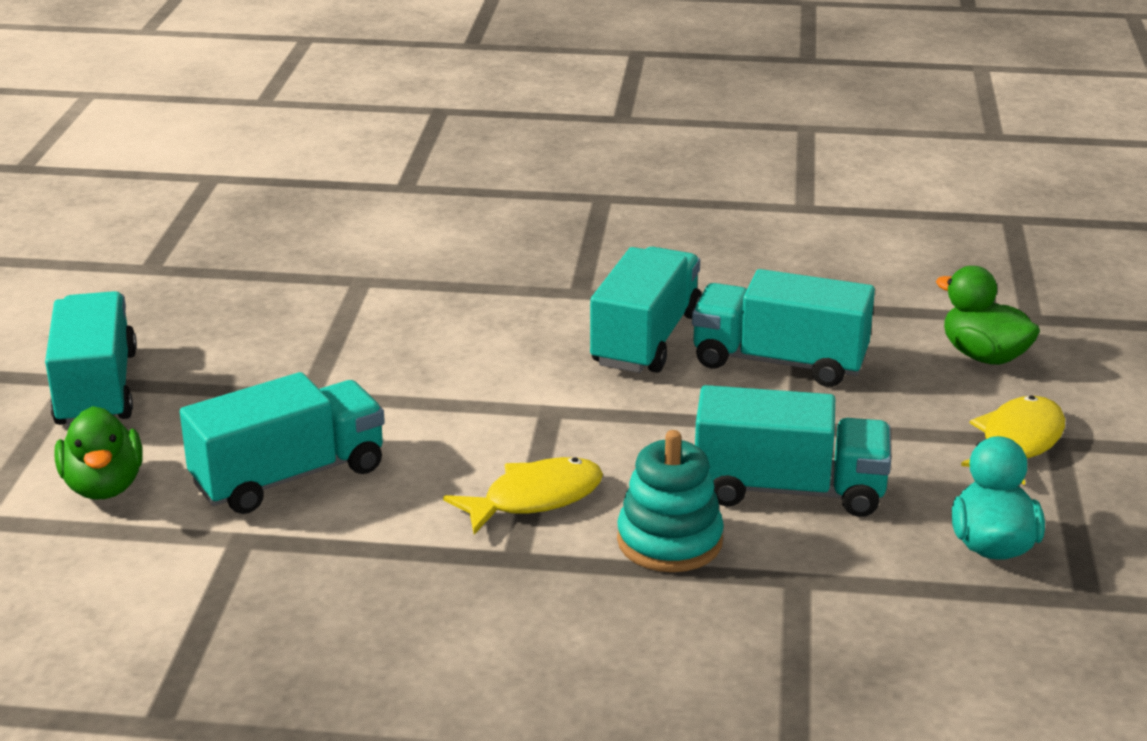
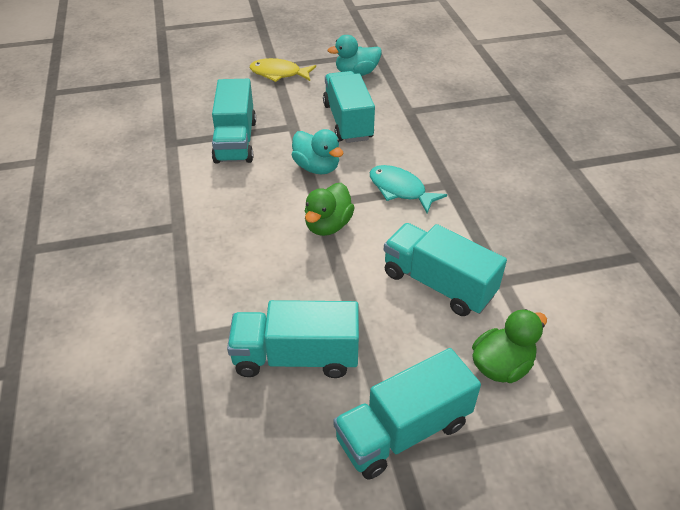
camera: 110 degrees left, 15 degrees up
(535, 499) = (400, 190): yellow fish -> turquoise fish
(646, 339) = (228, 188): turquoise truck -> turquoise truck (296, 357)
(653, 427) = (317, 167): none -> turquoise duck
(669, 541) = (406, 145): turquoise stacking toy -> none
(984, 356) = (207, 87): green duck -> green duck (328, 225)

